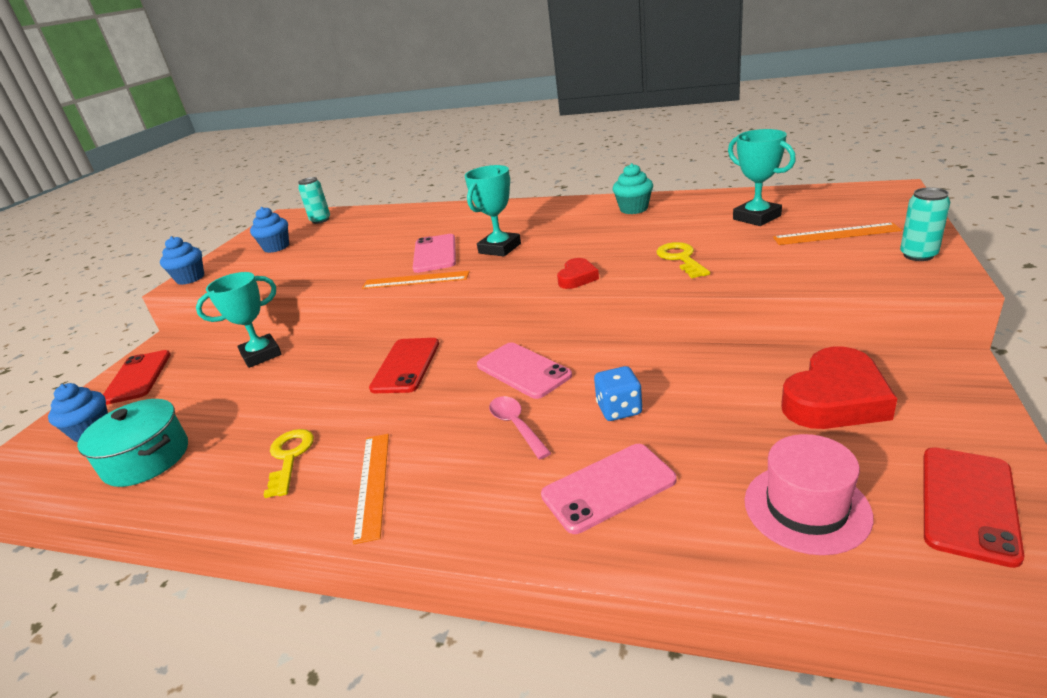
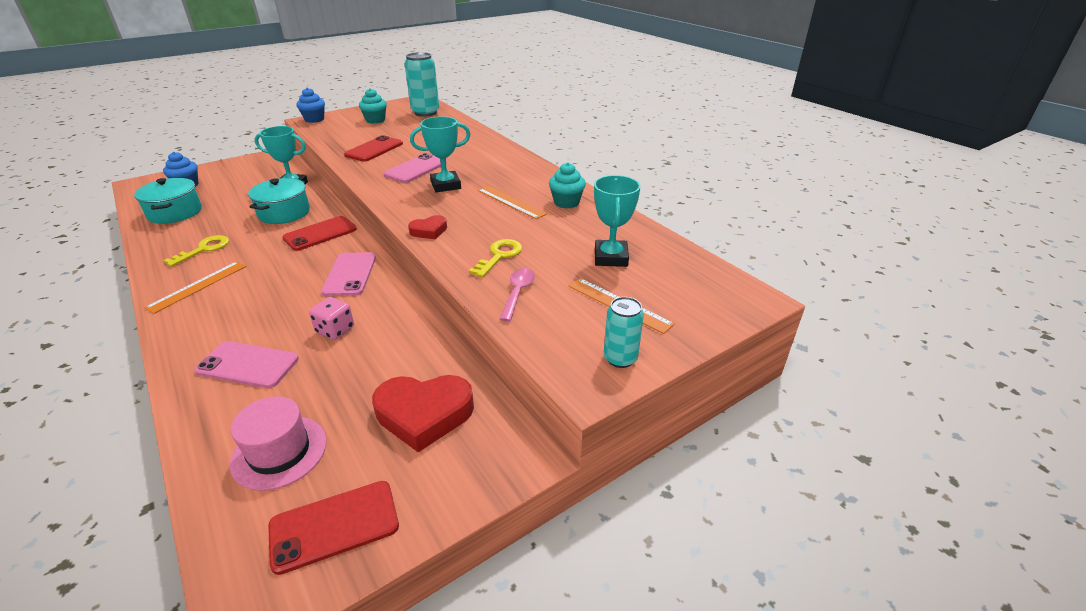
camera: 35 degrees right, 5 degrees up
(137, 377) = (241, 167): red phone -> red phone (374, 149)
(276, 247) = (375, 120): blue cupcake -> turquoise cupcake
(314, 376) = (284, 213): none -> turquoise pot
(320, 220) = (425, 112): turquoise can -> turquoise can, size x1.70
(415, 280) = (373, 181): orange ruler -> orange ruler (511, 202)
(516, 425) = (287, 302): pink spoon -> pink spoon (518, 293)
(619, 409) = (335, 330): blue dice -> pink dice

